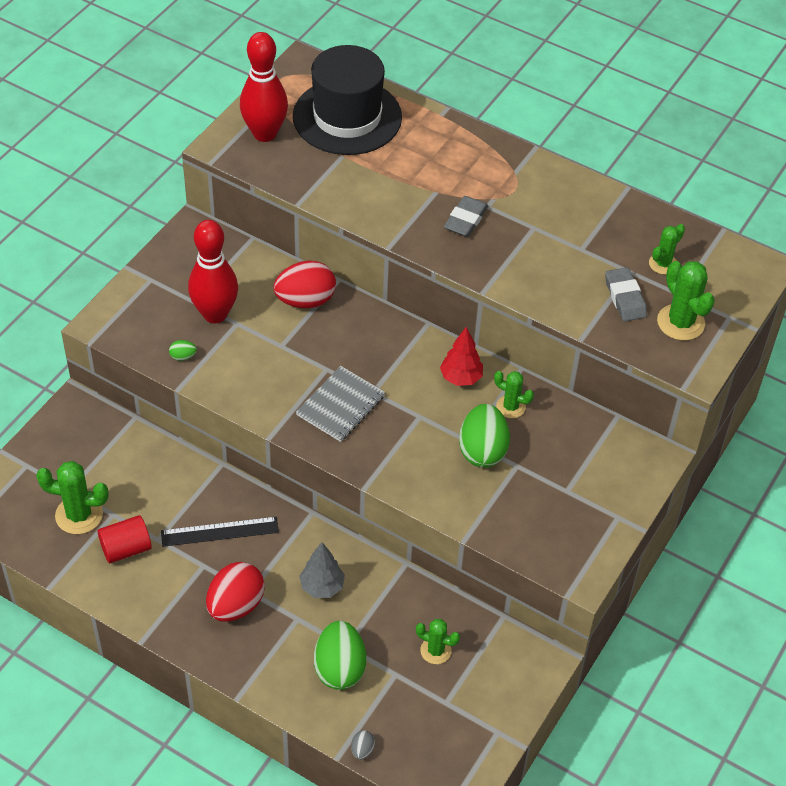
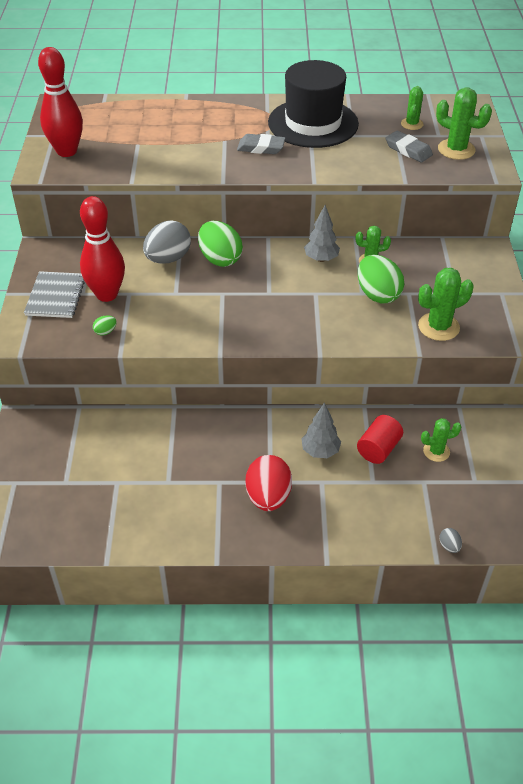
camera: 30 degrees left, 5 degrees down
(79, 515) = (88, 496): green cactus -> green cactus (438, 327)
(126, 549) = (148, 501): red cylinder -> red cylinder (378, 449)
(219, 531) = (212, 452): black ruler -> none
(305, 300) = (168, 259): red egg -> grey egg
(339, 668) = (382, 499): green egg -> green egg (220, 259)
(340, 405) = (253, 311): grey notebook -> grey notebook (55, 296)
(347, 117) = (120, 122): black hat -> black hat (313, 123)
(461, 378) = (321, 259): red tree -> grey tree
(465, 220) = (261, 148): grey eraser -> grey eraser turned 75 degrees counterclockwise

